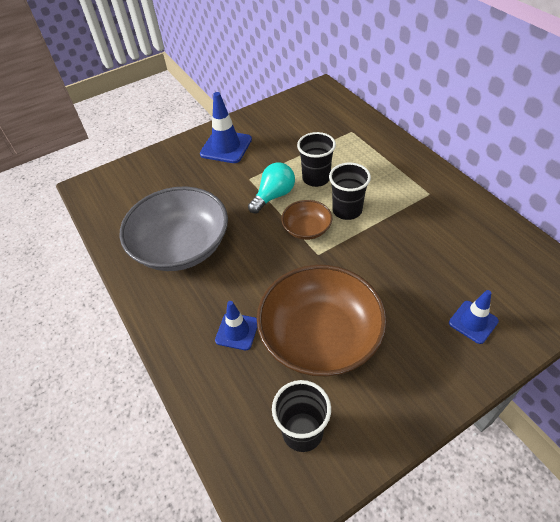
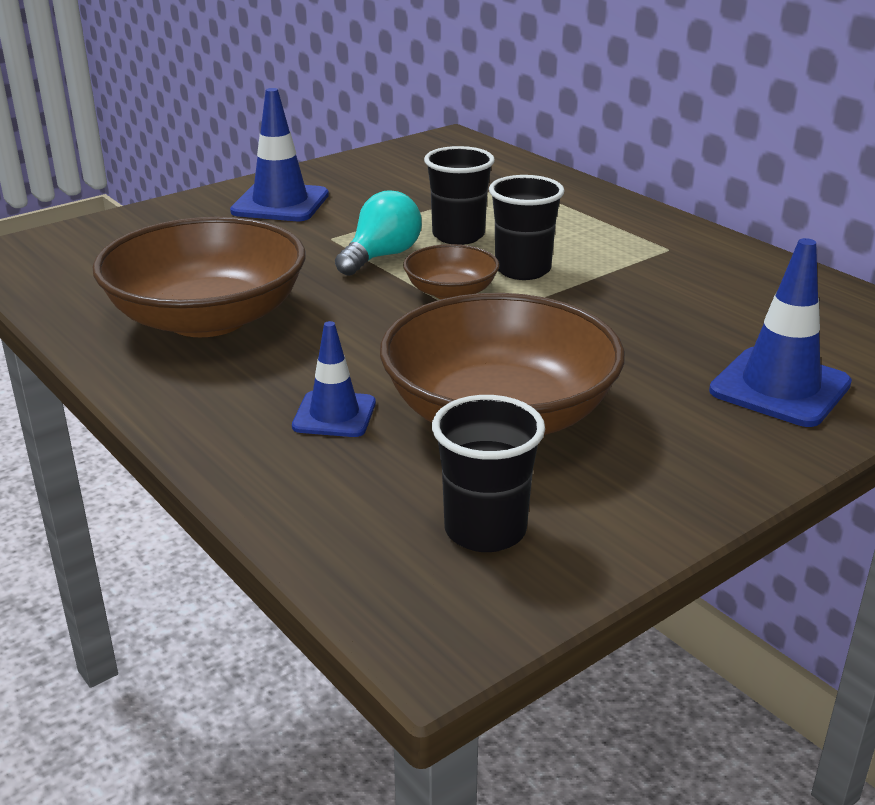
camera: 10 degrees left, 20 degrees down
(181, 246) = (207, 318): grey bowl -> brown bowl
(473, 322) = (780, 387): blue traffic cone -> blue traffic cone, size x1.60

